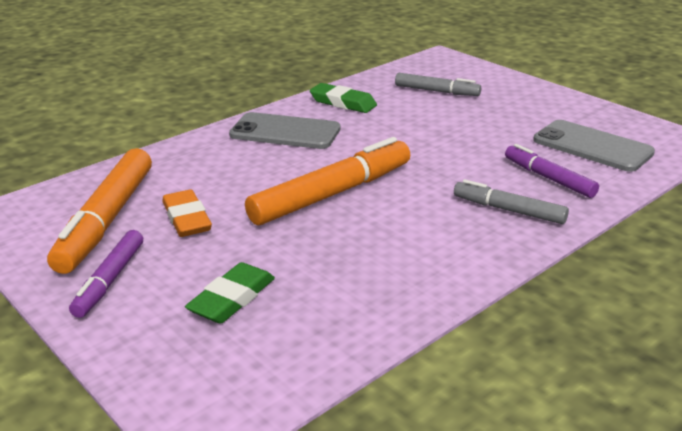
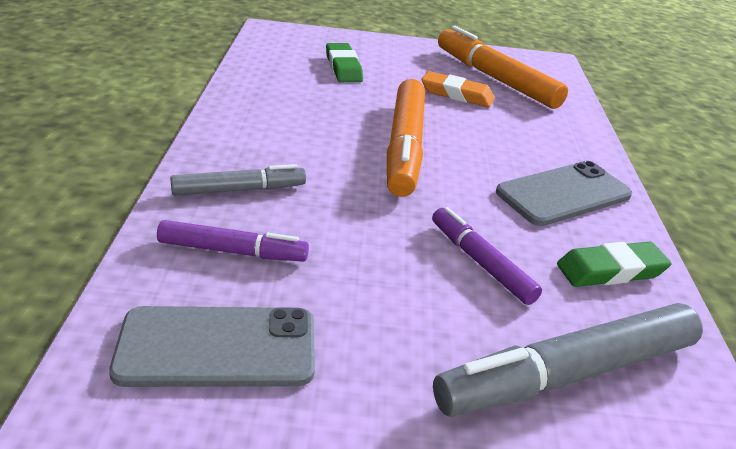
camera: 130 degrees right, 5 degrees up
(110, 280) = (420, 56): purple marker -> purple marker (481, 263)
(436, 91) = (569, 373): grey marker -> grey marker, size x1.73

